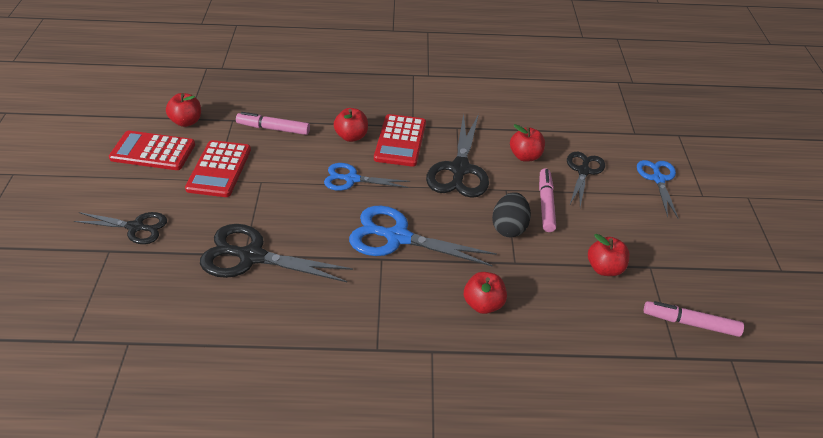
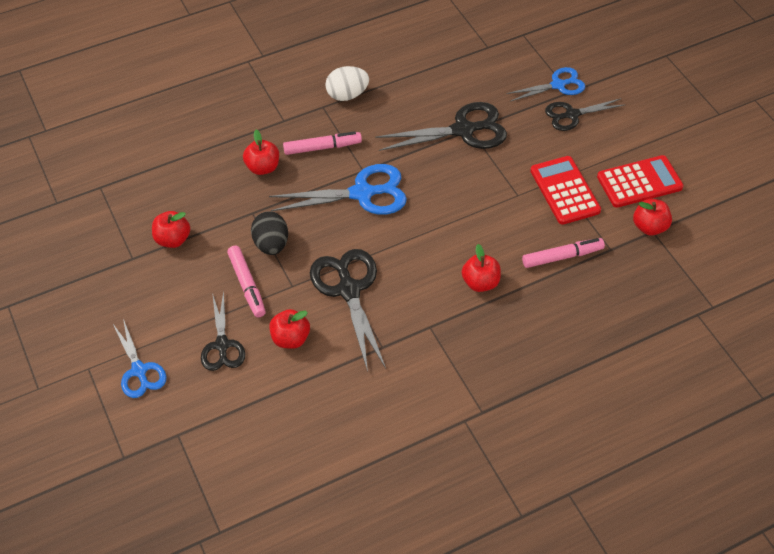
camera: 155 degrees right, 10 degrees up
(339, 352) = (347, 95): none -> white egg
(352, 179) = (442, 233): blue scissors -> blue scissors (558, 85)
(400, 141) = (428, 299): red calculator -> none
(690, 323) = (91, 219): pink marker -> pink marker (322, 147)

